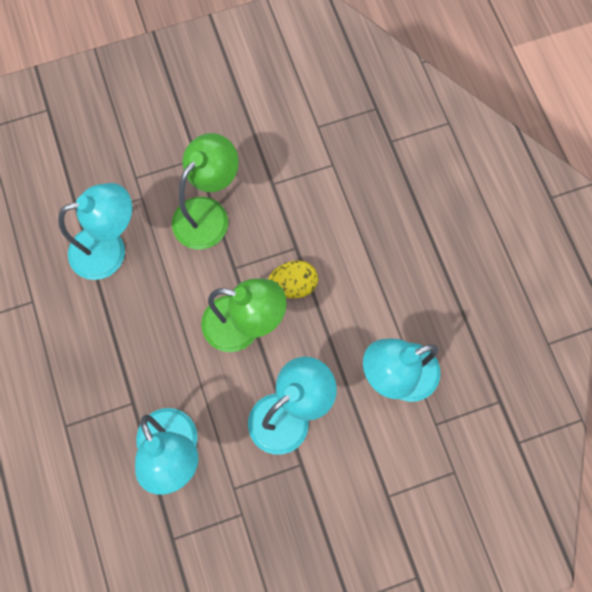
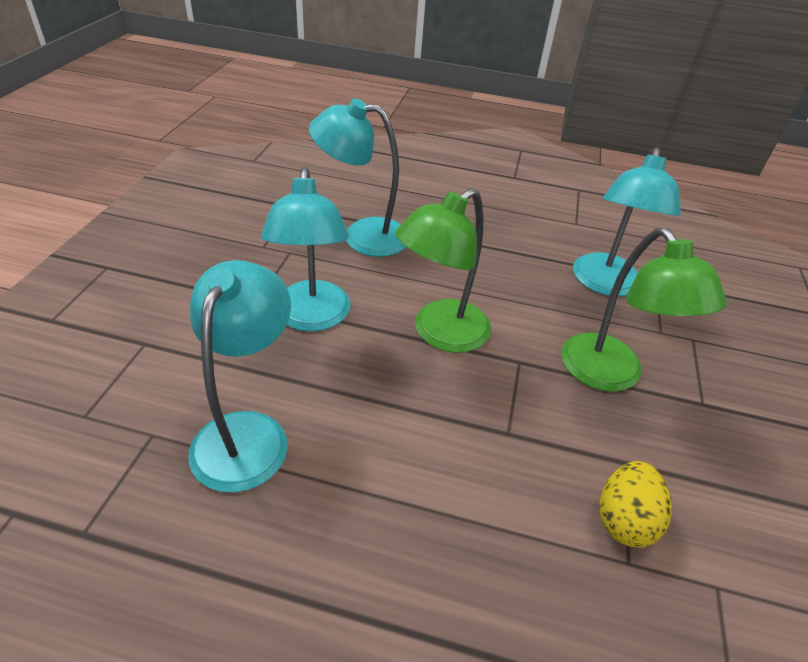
camera: 120 degrees right, 30 degrees down
(293, 285) = (457, 401): yellow egg -> yellow egg (624, 519)

